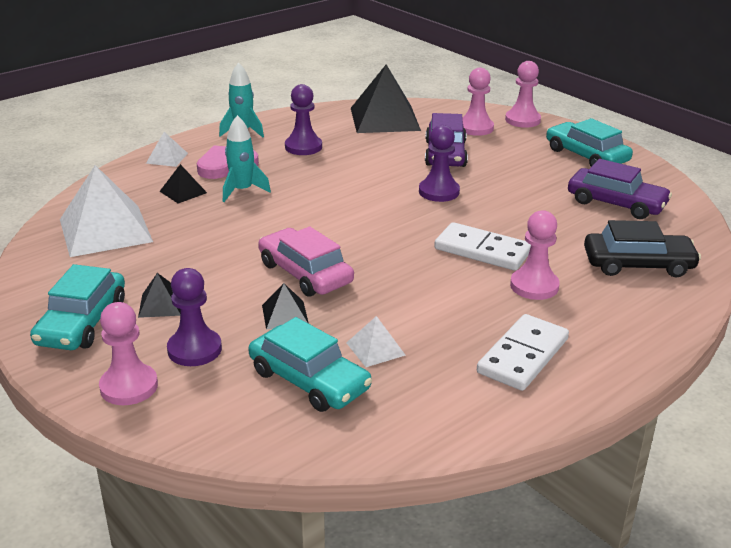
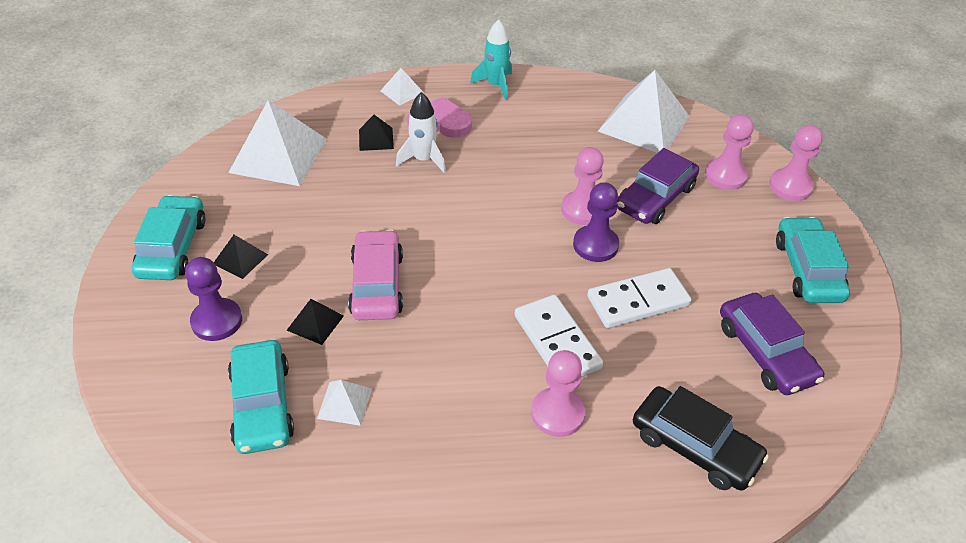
camera: 35 degrees right, 15 degrees up
(82, 322) = (172, 247): turquoise car -> turquoise car turned 135 degrees clockwise
(129, 386) = (140, 332): pink pawn -> pink pawn (582, 209)
(242, 191) = (423, 160): turquoise rocket -> white rocket
(303, 147) = (529, 128): purple pawn -> none
(385, 119) = (644, 124): black pyramid -> white pyramid
(523, 356) = (456, 490): white domino -> white domino (638, 301)

